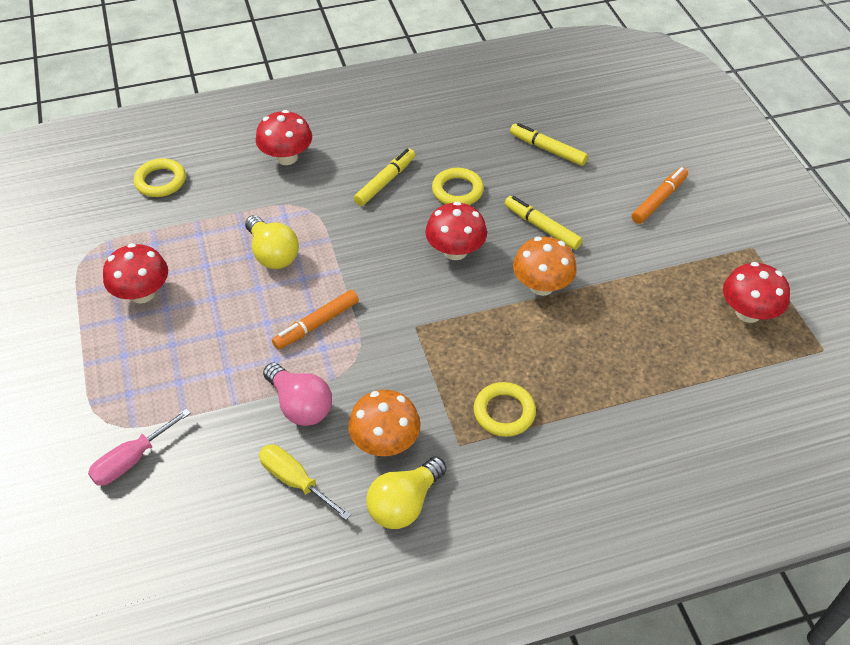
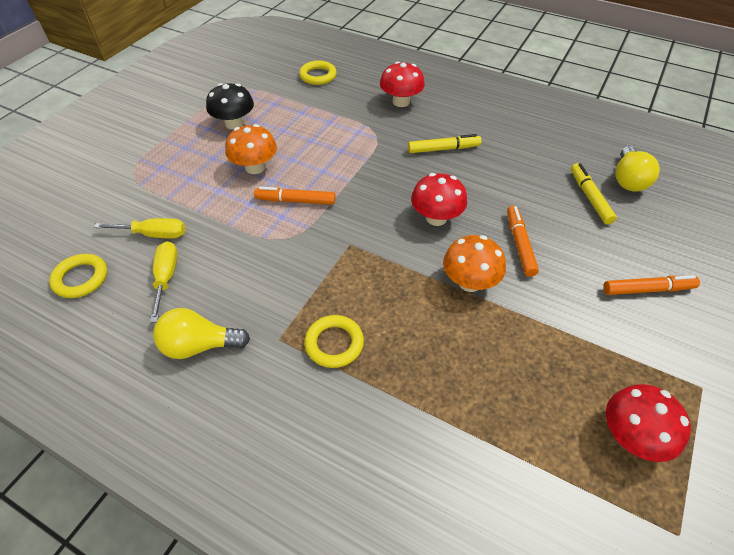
camera: 45 degrees right, 0 degrees up
(132, 460) = (116, 201): pink screwdriver -> none
(142, 293) = (234, 124): red mushroom -> black mushroom
(224, 457) = (154, 234): none -> yellow screwdriver
(272, 254) = (324, 147): yellow light bulb -> yellow light bulb (628, 180)
(300, 405) = (226, 238): pink light bulb -> none
(385, 442) = (240, 298): orange mushroom -> orange mushroom (255, 167)
(457, 190) = (486, 183): yellow ring -> yellow ring (81, 278)
(541, 227) = (519, 244): yellow marker -> orange marker

